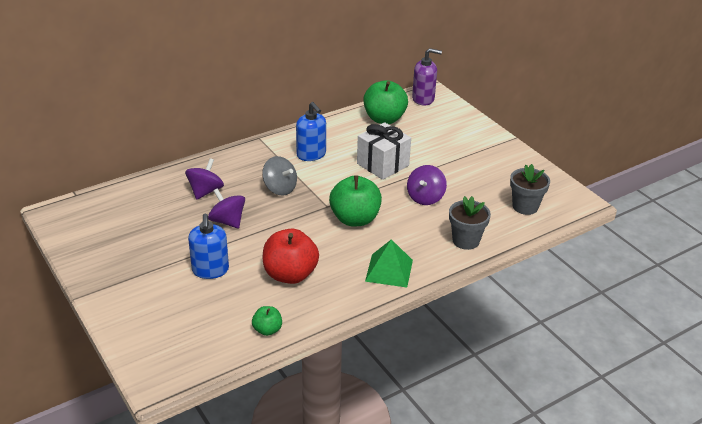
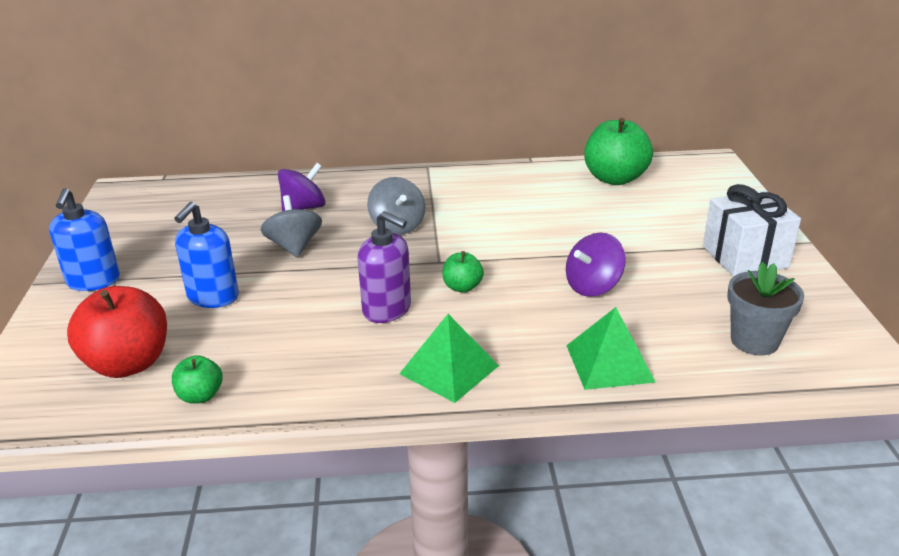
camera: 30 degrees right, 5 degrees down
(227, 221) = (294, 246): purple spinning top -> grey spinning top
(290, 274) = (305, 332): red apple -> red apple (128, 364)
(311, 154) = (476, 198): blue soap dispenser -> blue soap dispenser (93, 281)
(355, 219) = (462, 287): green apple -> green apple, size x0.50
(383, 164) = (565, 230): white gift -> white gift (745, 257)
(423, 99) = (693, 167): purple soap dispenser -> purple soap dispenser (387, 309)
(466, 241) = (609, 363): grey flower pot -> green pyramid

